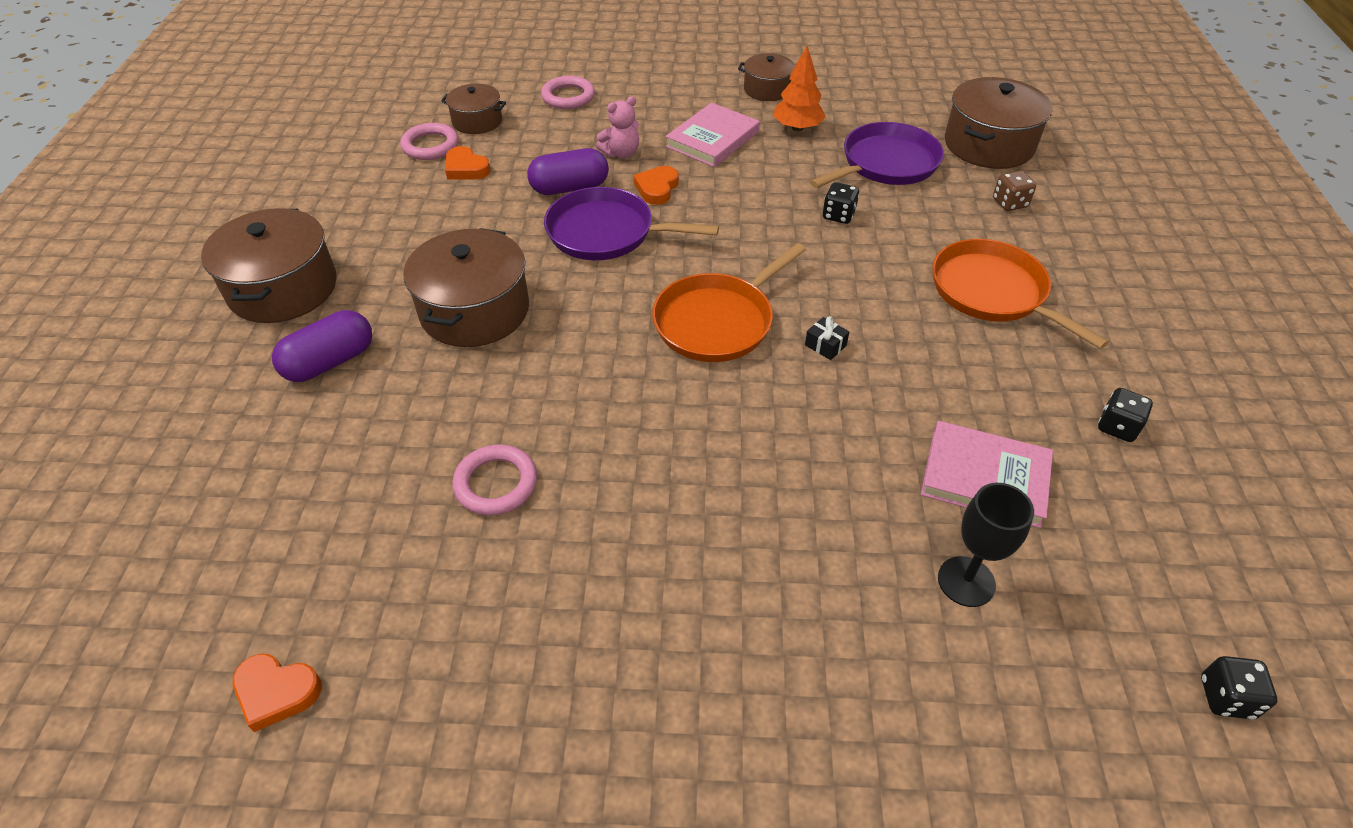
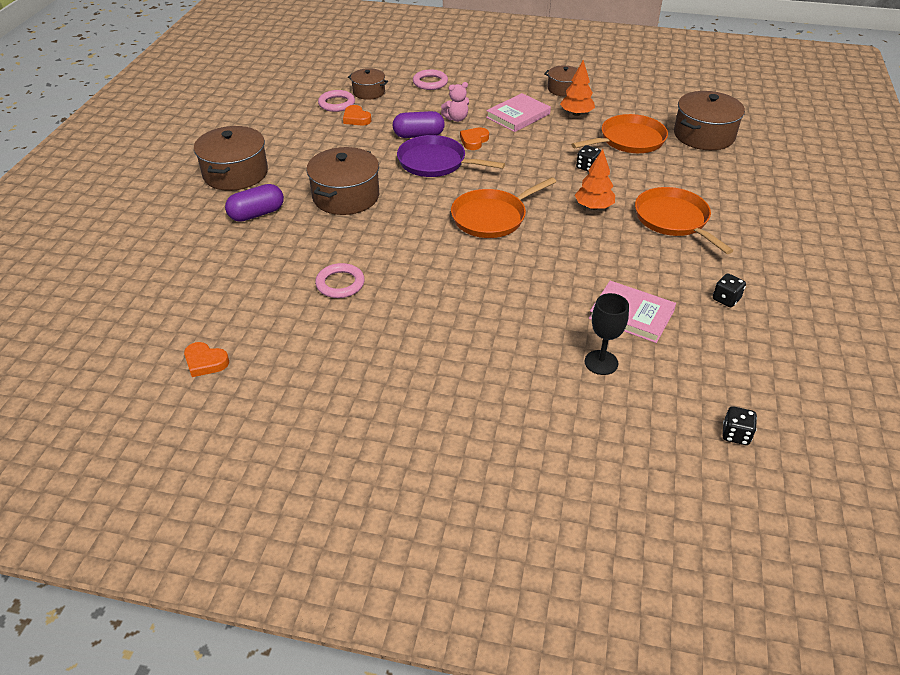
camera: 10 degrees right, 5 degrees down
(825, 345) = (555, 237): black gift -> none
(868, 284) = (593, 207): none -> orange tree
(886, 163) = (629, 140): purple pan -> orange pan
(1009, 203) = (705, 171): brown dice -> none

